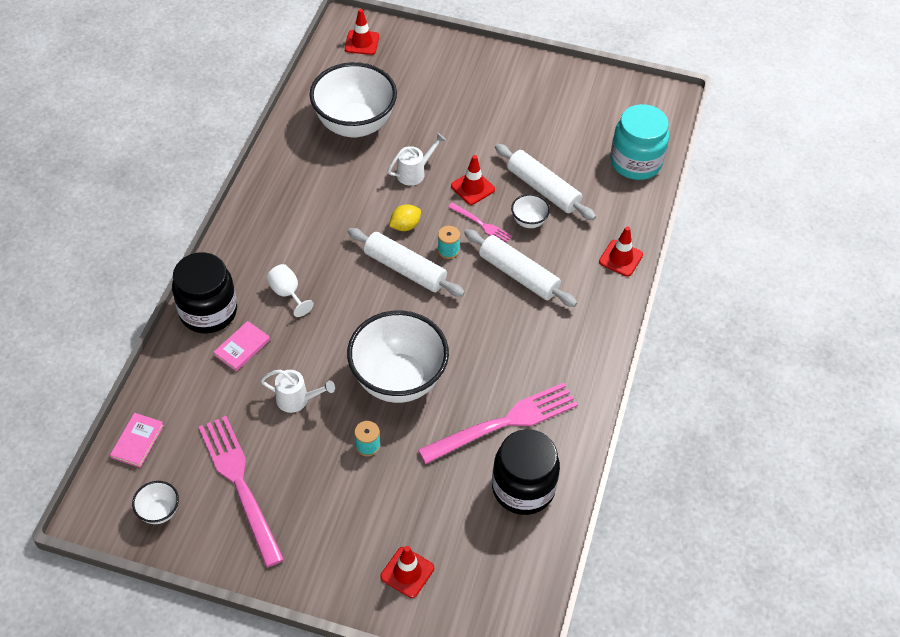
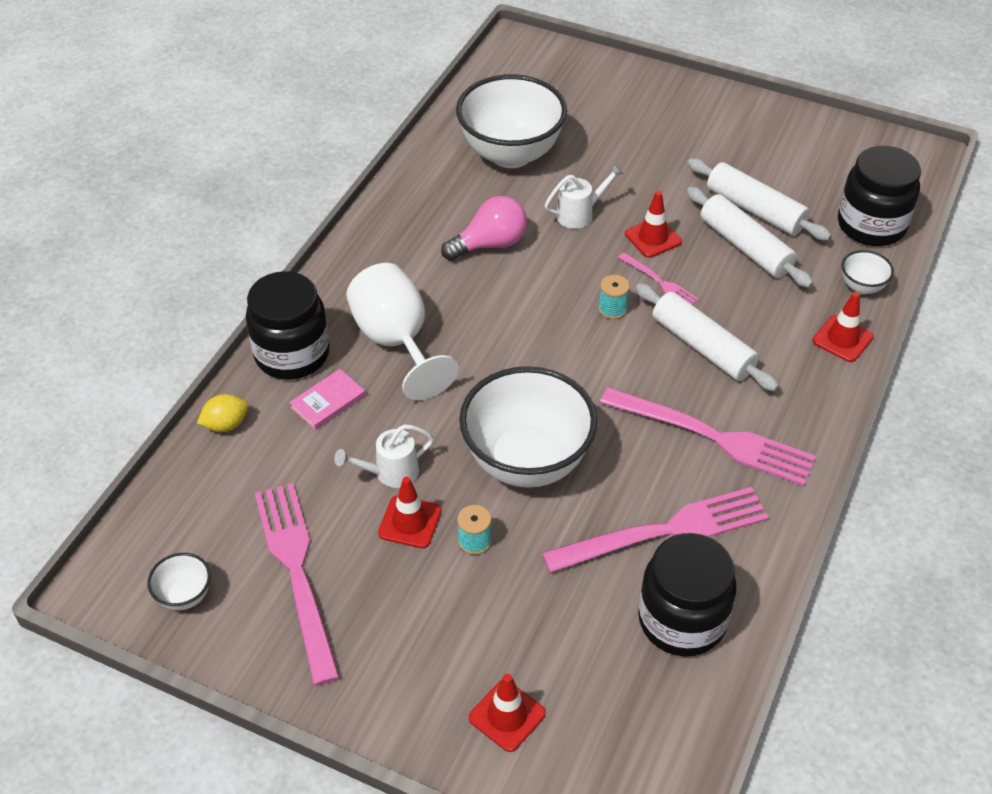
camera: 10 degrees right, 5 degrees down
(137, 441) = (173, 503): pink book -> none
(287, 293) = (397, 342): white goblet -> white goblet, size x1.97
(297, 400) = (390, 473): white watering can -> white watering can turned 135 degrees clockwise
(348, 205) = (490, 244): none -> pink light bulb
(362, 42) = (532, 64): red traffic cone -> red traffic cone (410, 522)
(405, 226) = (560, 275): yellow lemon -> yellow lemon (226, 424)
(405, 269) = (553, 326): white rolling pin -> white rolling pin (755, 210)
(529, 221) = (723, 284): white bowl -> white bowl (862, 287)
(534, 346) = (715, 437): none -> pink fork
(635, 162) = (871, 225): turquoise jar -> black jar

